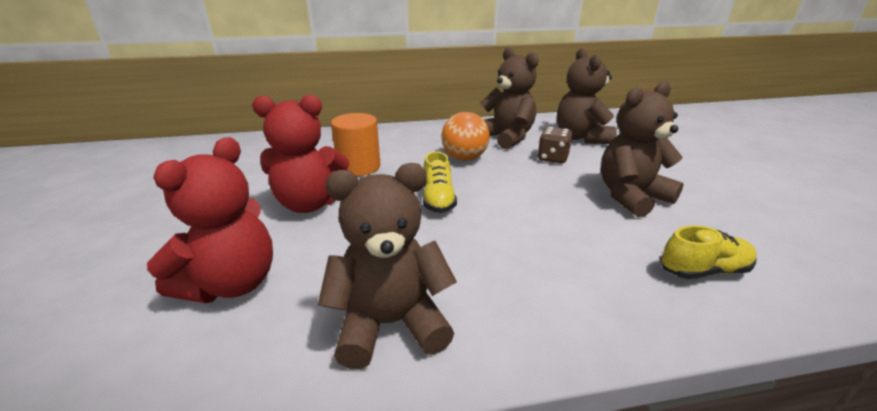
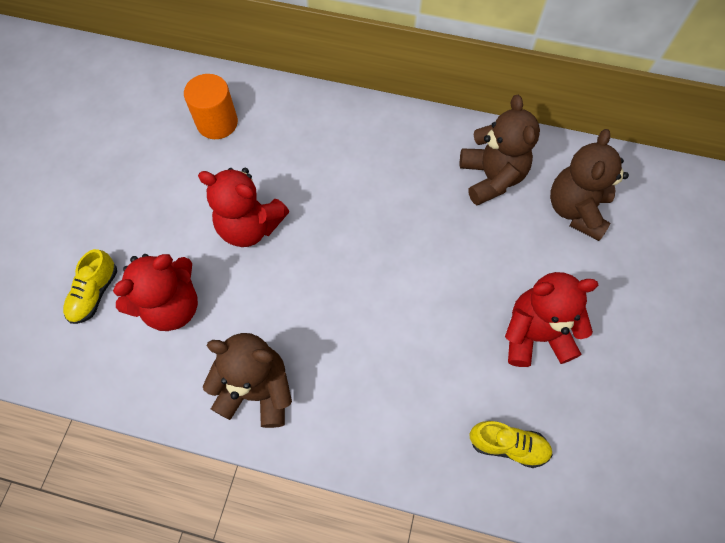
camera: 25 degrees right, 35 degrees up
(359, 167) = (312, 180): orange cylinder -> orange cylinder (217, 123)
(438, 199) = (358, 264): yellow shoe -> yellow shoe (94, 294)
(464, 158) = (420, 203): orange ball -> none
(552, 158) = (511, 239): brown dice -> none
(631, 196) = (535, 334): brown teddy bear -> red teddy bear

